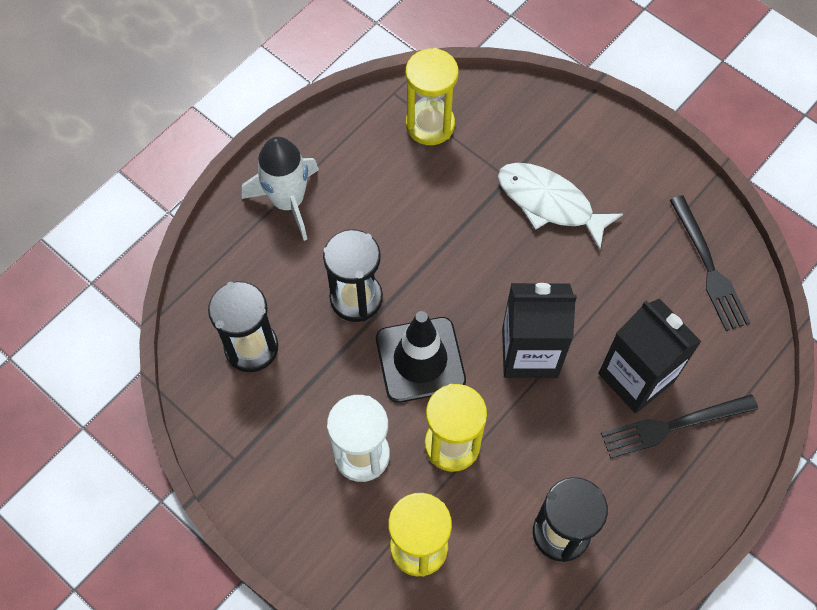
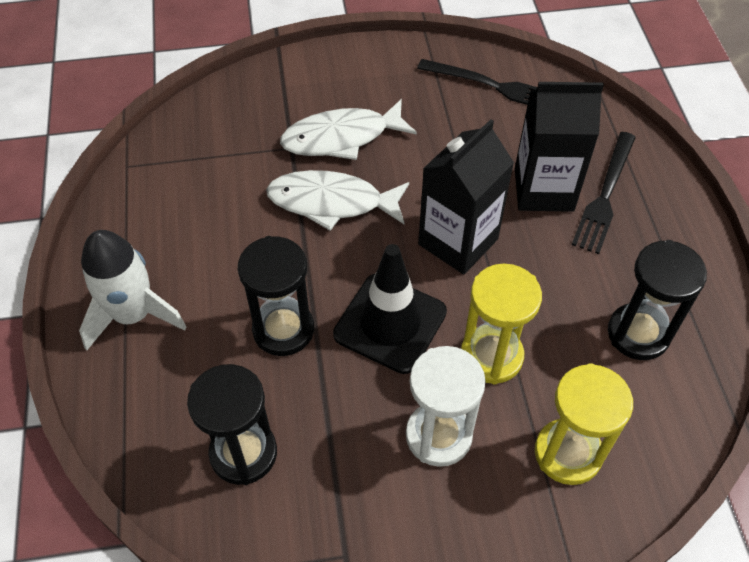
camera: 50 degrees left, 10 degrees down
(430, 125) = (185, 163): yellow hourglass -> none
(485, 244) = (332, 202): none -> white fish

